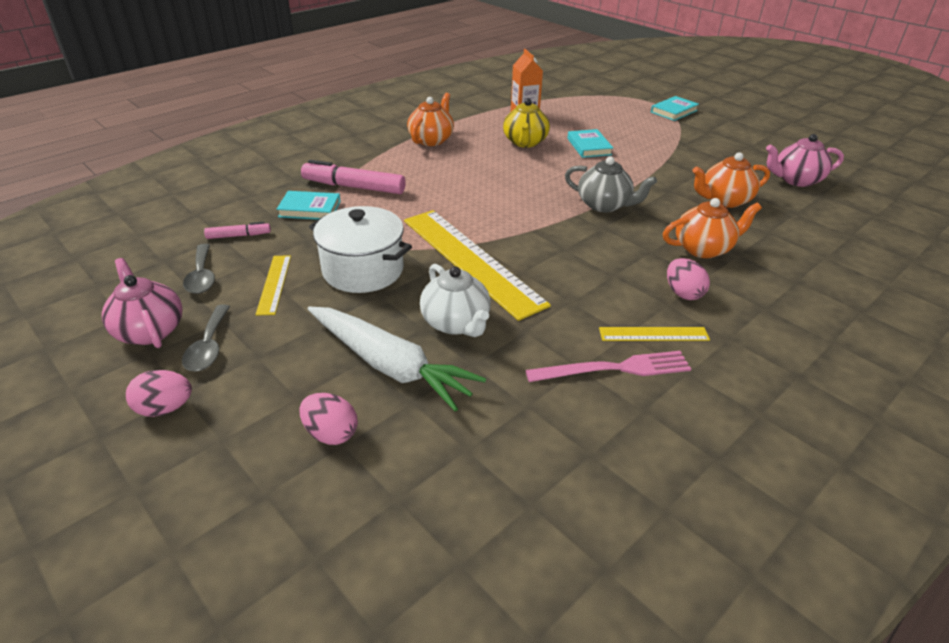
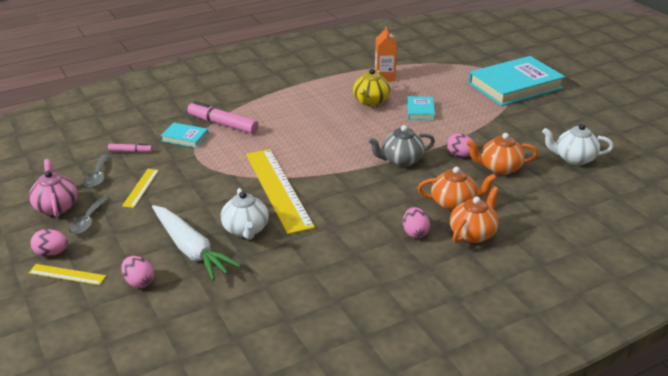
camera: 15 degrees right, 5 degrees down
(363, 270) = (202, 186): white pot -> none
(431, 140) = (298, 91): orange teapot -> orange teapot (473, 234)
(604, 205) = (401, 160): grey teapot -> grey teapot turned 120 degrees clockwise
(613, 369) = (332, 274): pink fork -> none
(653, 334) = (374, 257): yellow ruler -> yellow ruler (67, 274)
(669, 191) = (460, 155): none -> pink egg
(674, 111) = (515, 86): turquoise book -> turquoise book, size x2.21
(796, 180) = (574, 158): pink teapot -> white teapot

